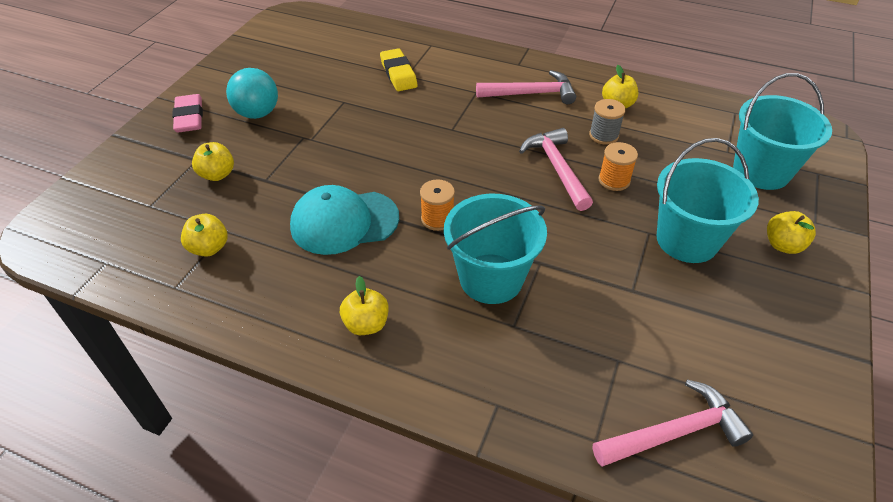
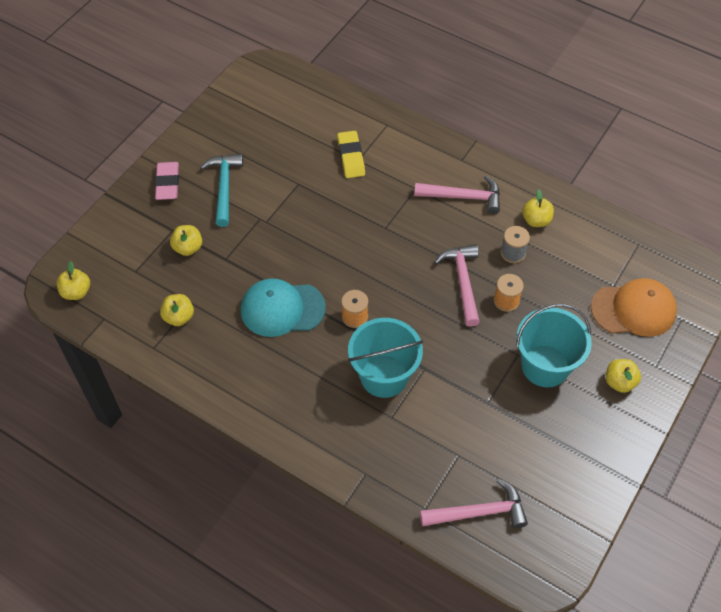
camera: 10 degrees right, 10 degrees up
(257, 113) = (224, 187): turquoise ball -> turquoise hammer
(366, 324) = (286, 399): yellow apple -> yellow apple (76, 292)
(761, 171) = (633, 309): turquoise bucket -> orange cap

